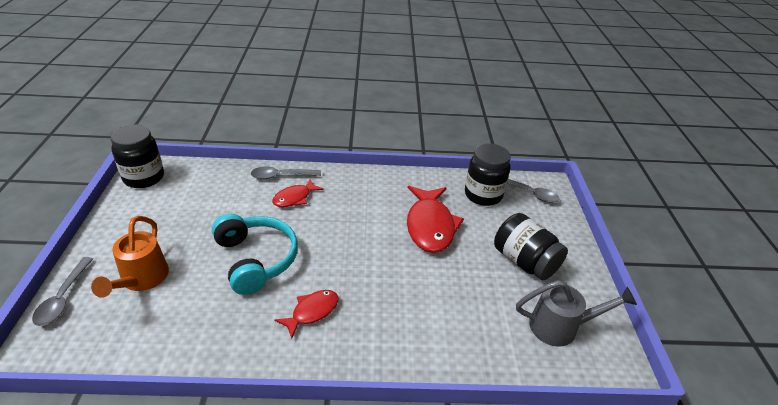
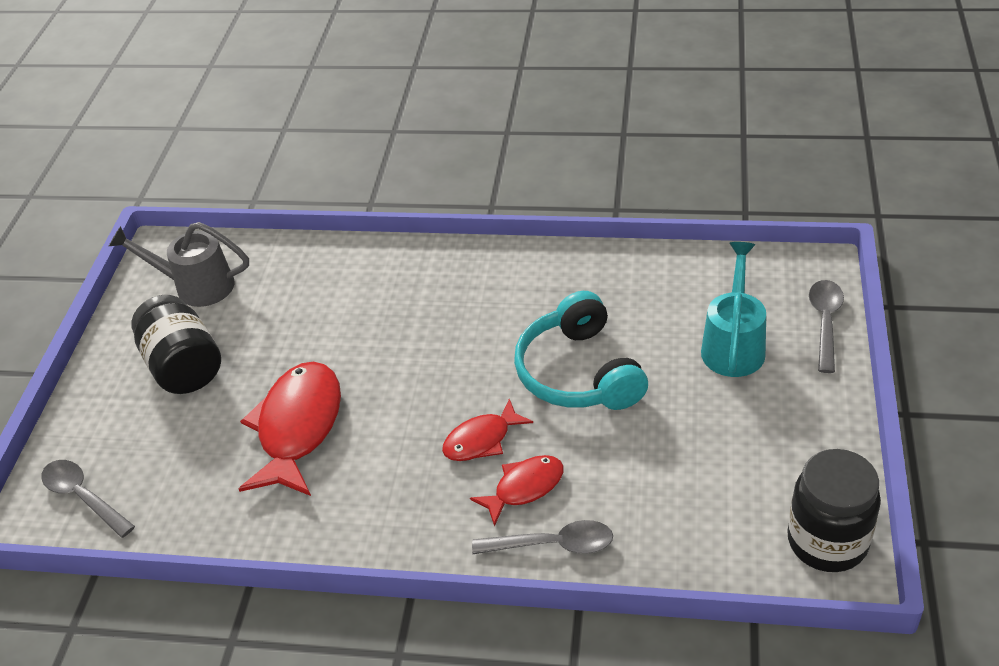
camera: 165 degrees left, 5 degrees up
(141, 279) = (733, 345): orange watering can -> turquoise watering can
(312, 312) = (498, 304): red fish -> red fish (481, 440)
(483, 195) = (173, 493): black jar -> none

